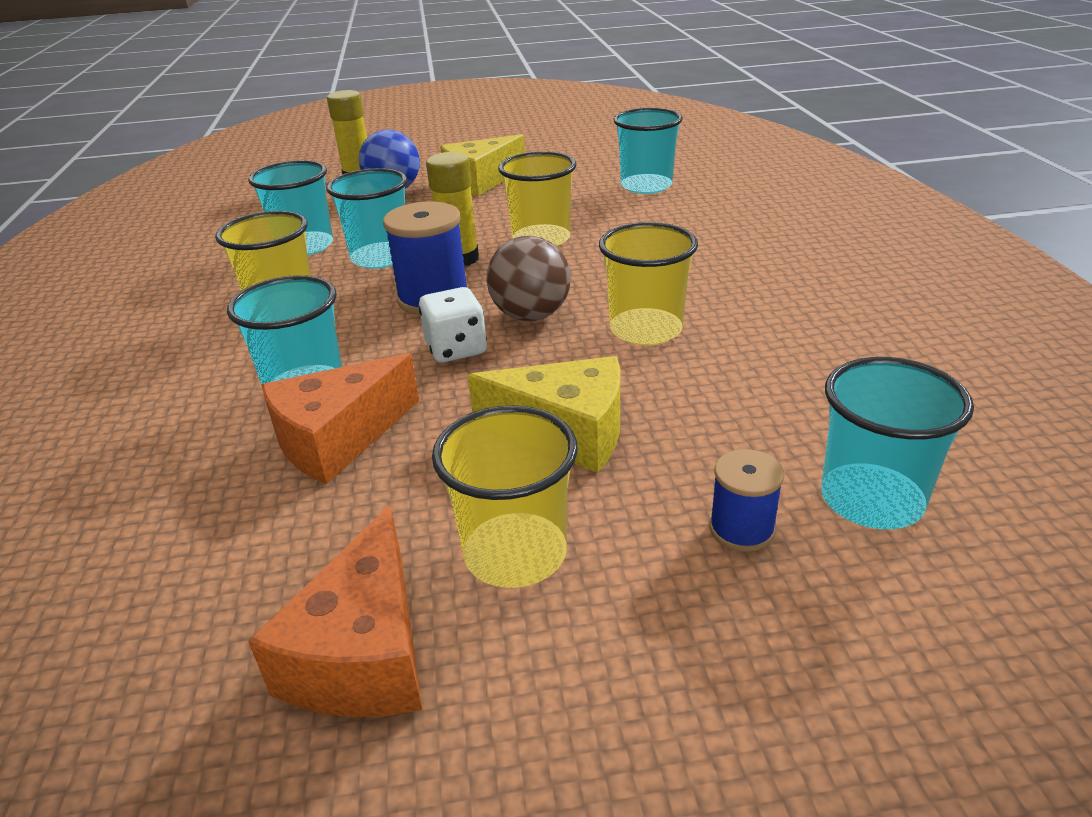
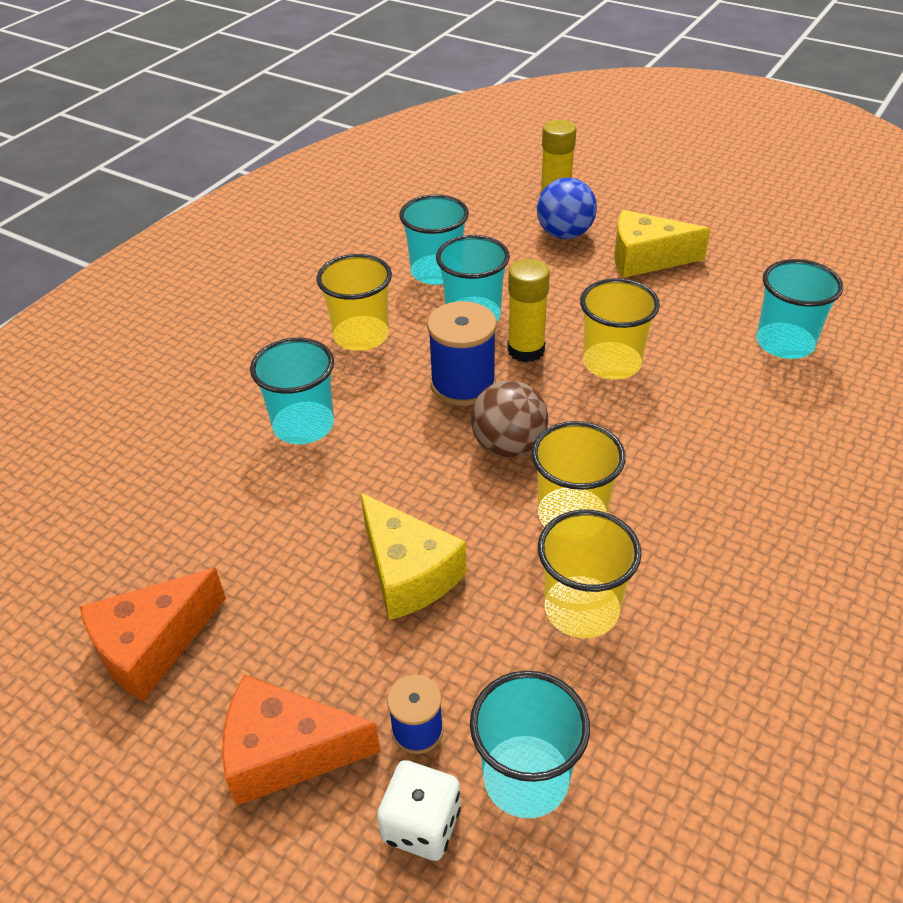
camera: 40 degrees right, 10 degrees up
(338, 439) = (281, 481): orange cheese -> orange cheese (286, 752)
(456, 349) = (424, 447): white dice -> white dice (421, 825)
(515, 553) = (280, 642): yellow cup -> yellow cup (581, 609)

